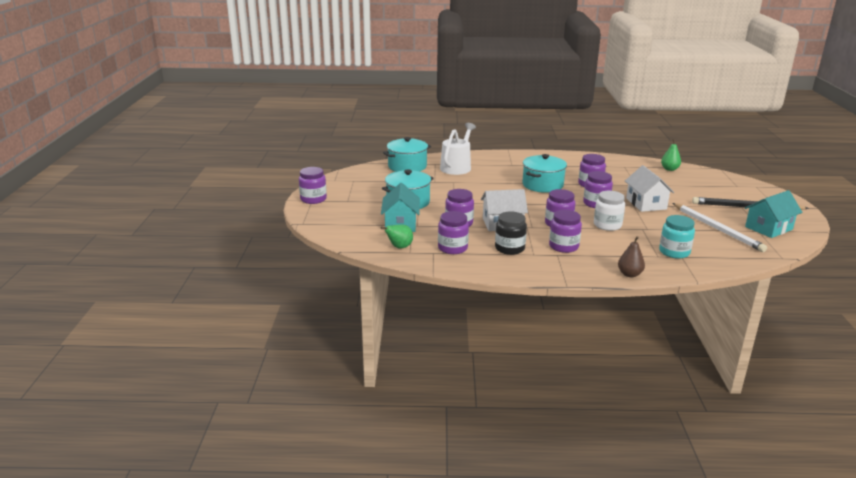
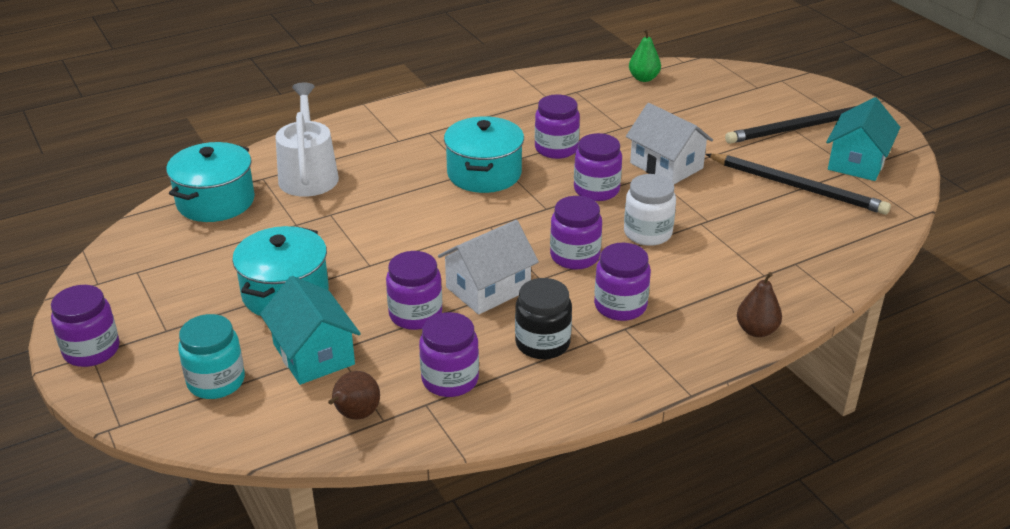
camera: 30 degrees left, 10 degrees up
(399, 247) = (355, 415): green pear -> brown pear
(674, 252) = (779, 258): turquoise jar -> turquoise jar (216, 381)
(717, 229) = (797, 187): white pencil -> black pencil

